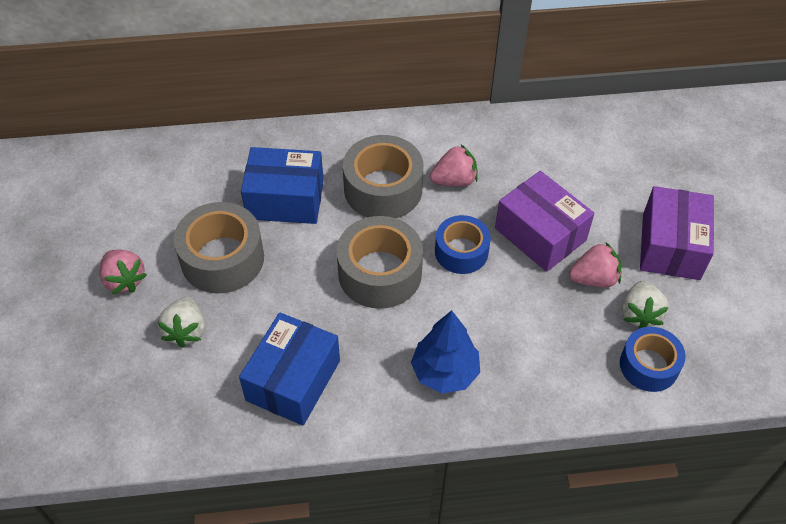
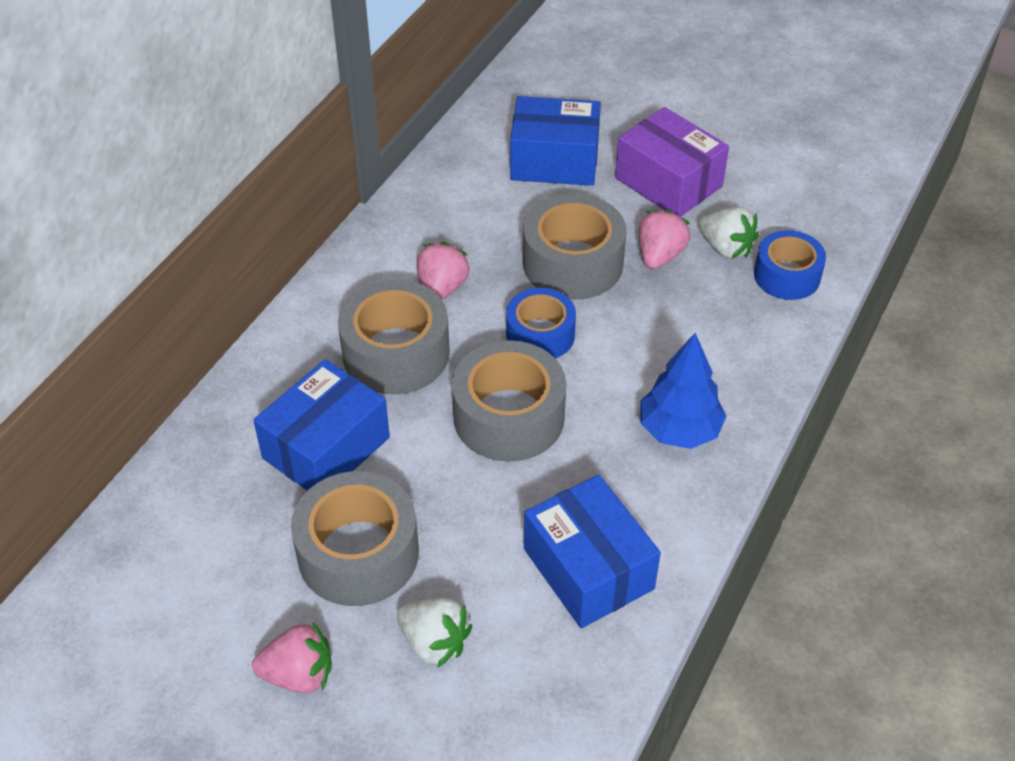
camera: 55 degrees left, 5 degrees down
(540, 234) = (572, 263): purple box -> grey tape
(625, 173) = (554, 161): none -> blue box

